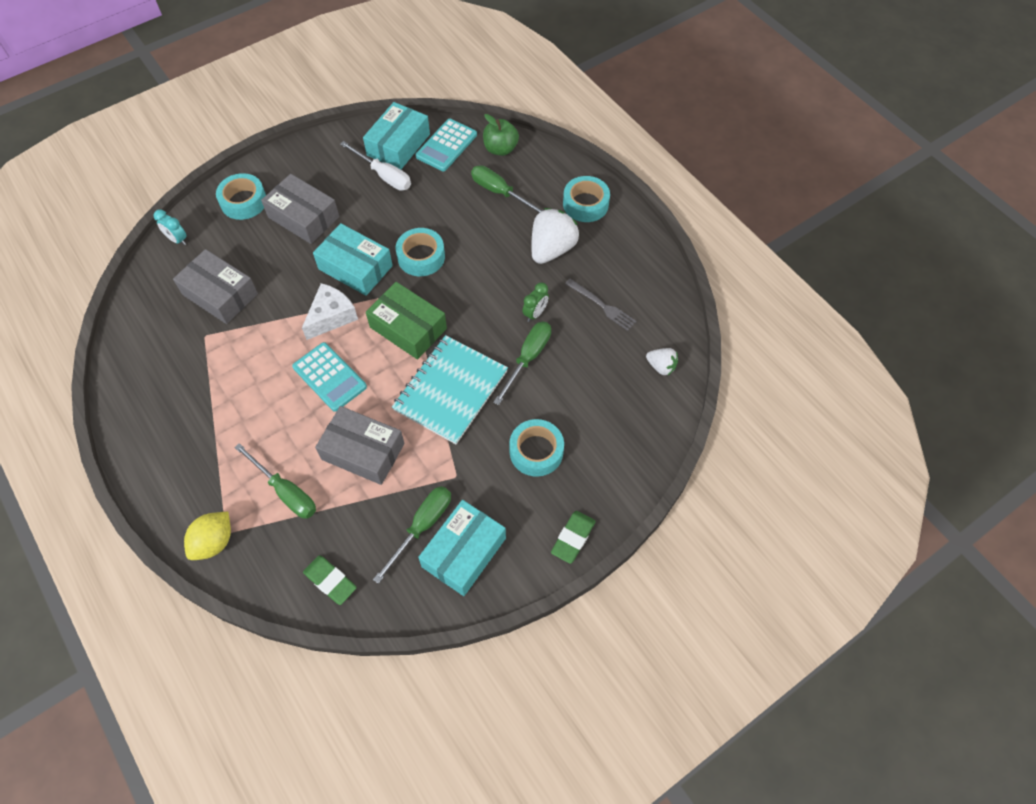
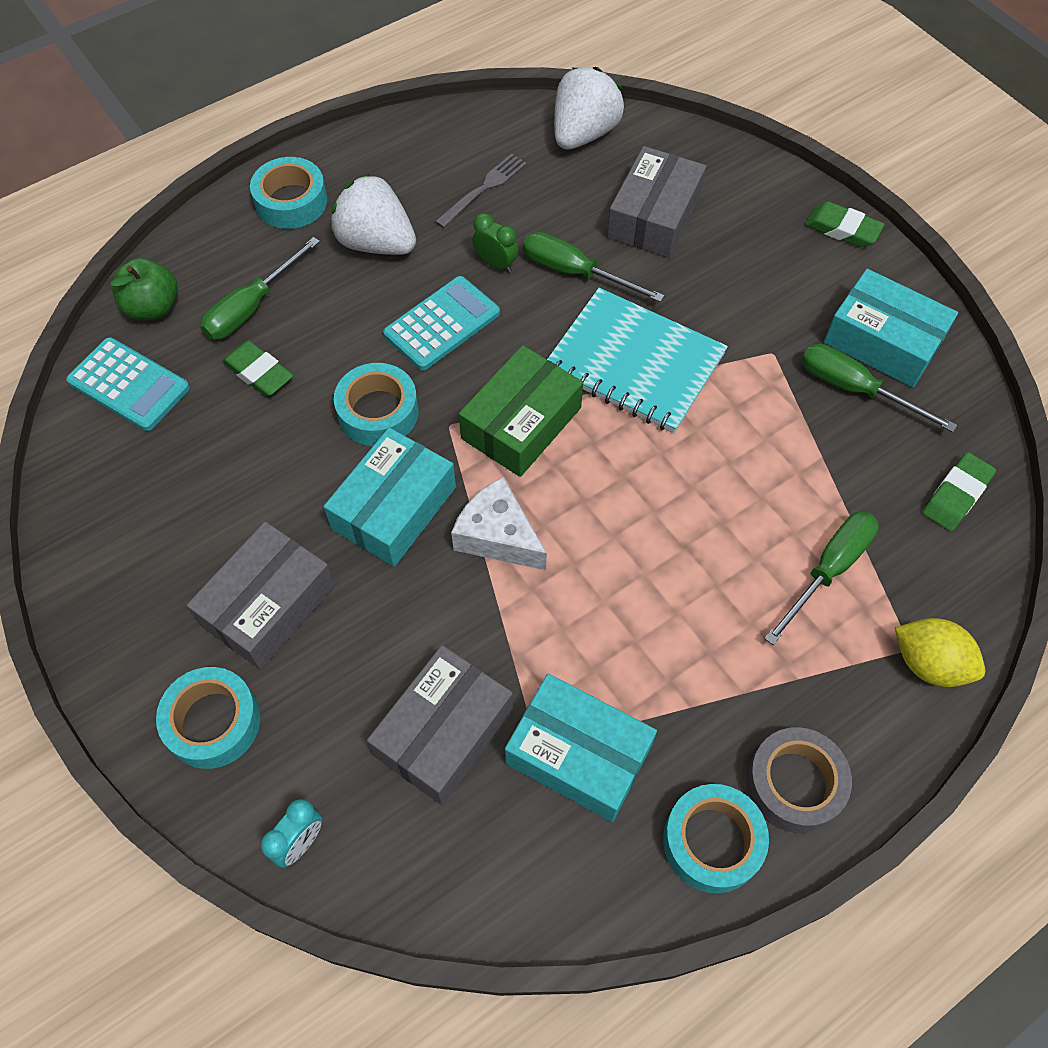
camera: 90 degrees left, 0 degrees up
(157, 457) = (794, 784): none -> grey tape
(329, 377) = (618, 527): turquoise calculator -> turquoise calculator (442, 324)
(363, 451) = (747, 470): grey box -> grey box (654, 216)
(384, 175) = (184, 478): white screwdriver -> none
(398, 145) = (111, 459): turquoise box -> turquoise box (578, 754)
(452, 200) = (259, 373): none -> green eraser
(536, 451) = (724, 264): turquoise tape -> turquoise tape (712, 841)
(661, 366) = (583, 134): white strawberry -> white strawberry, size x1.87

